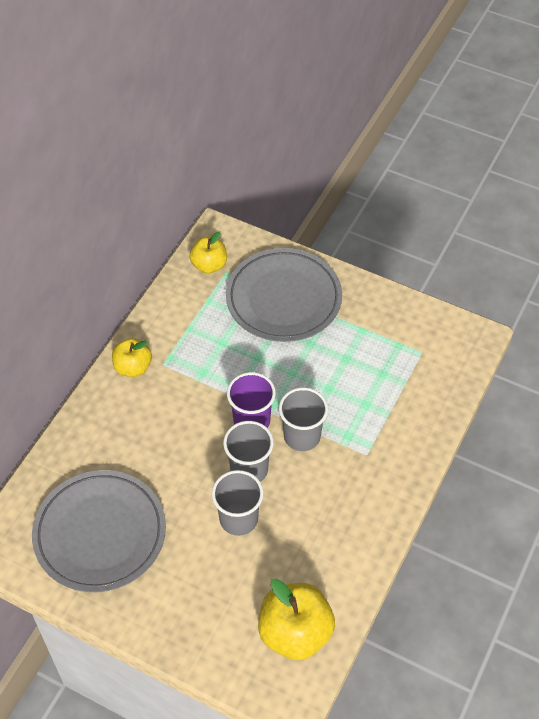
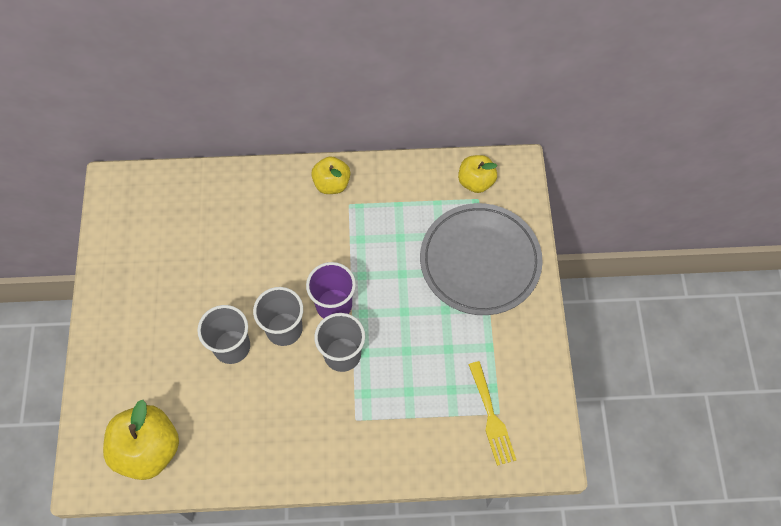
camera: 60 degrees right, 10 degrees up
(100, 533) = (163, 250): grey plate -> none
(422, 359) = (491, 417): none -> yellow fork

